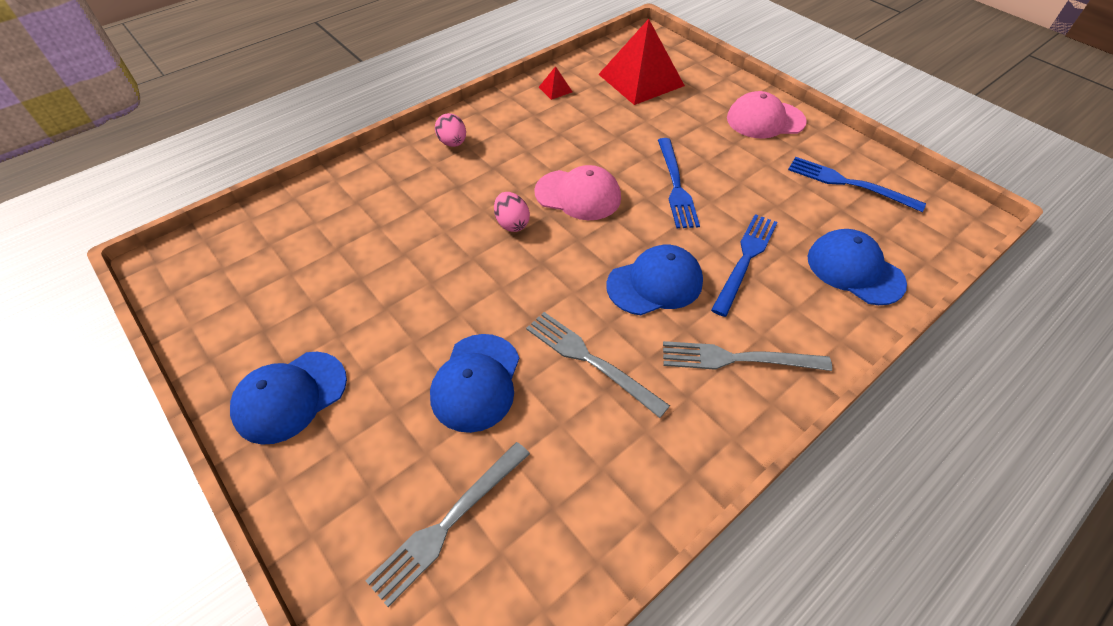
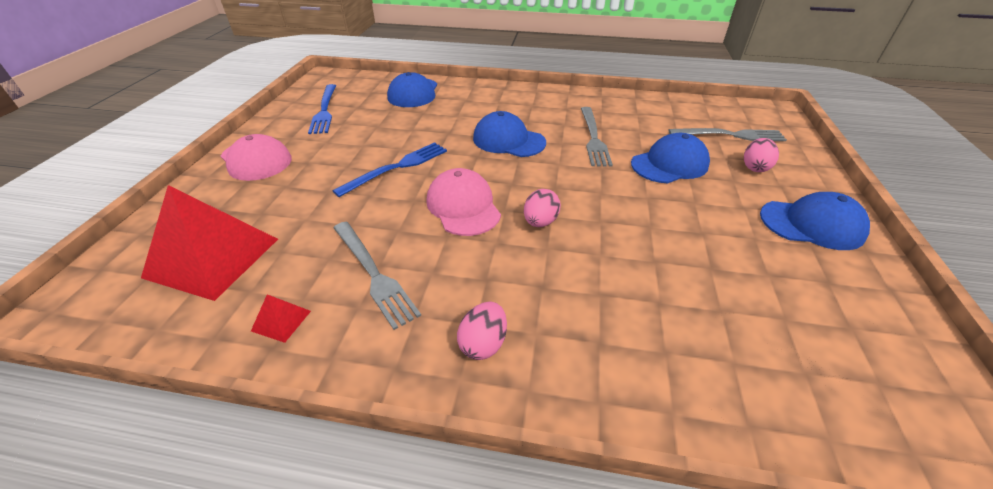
camera: 130 degrees left, 10 degrees down
(382, 460) = (755, 167): none -> pink egg
(738, 359) = (524, 103): grey fork -> grey fork (373, 273)
(745, 260) = (447, 121): blue fork -> none

